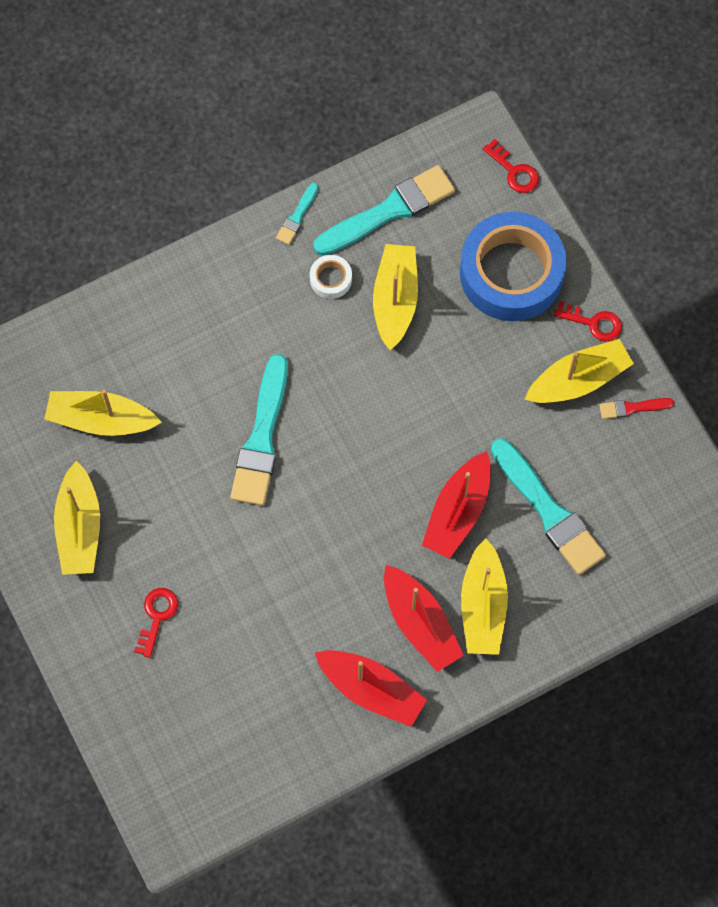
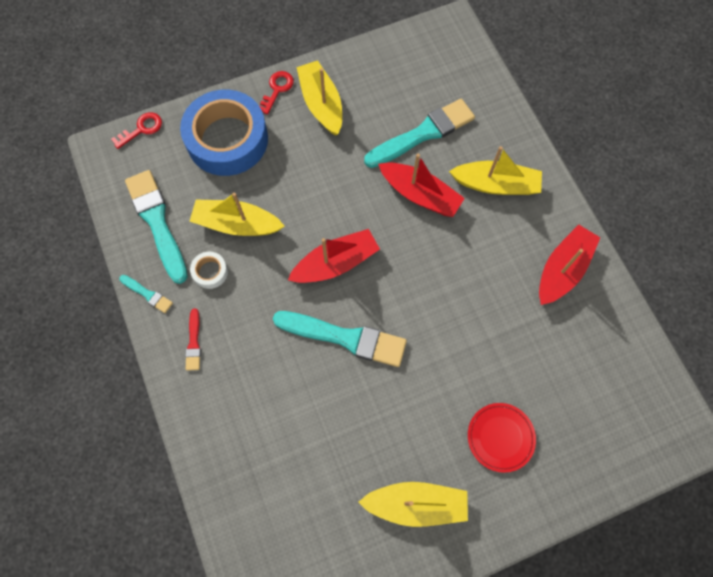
camera: 85 degrees left, 0 degrees up
(101, 419) = (314, 478): yellow boat -> none
(157, 617) = (500, 437): red key -> red plate
(420, 623) = (509, 229): red boat -> red boat (336, 263)
(632, 408) = (347, 72): red brush -> red brush (194, 342)

